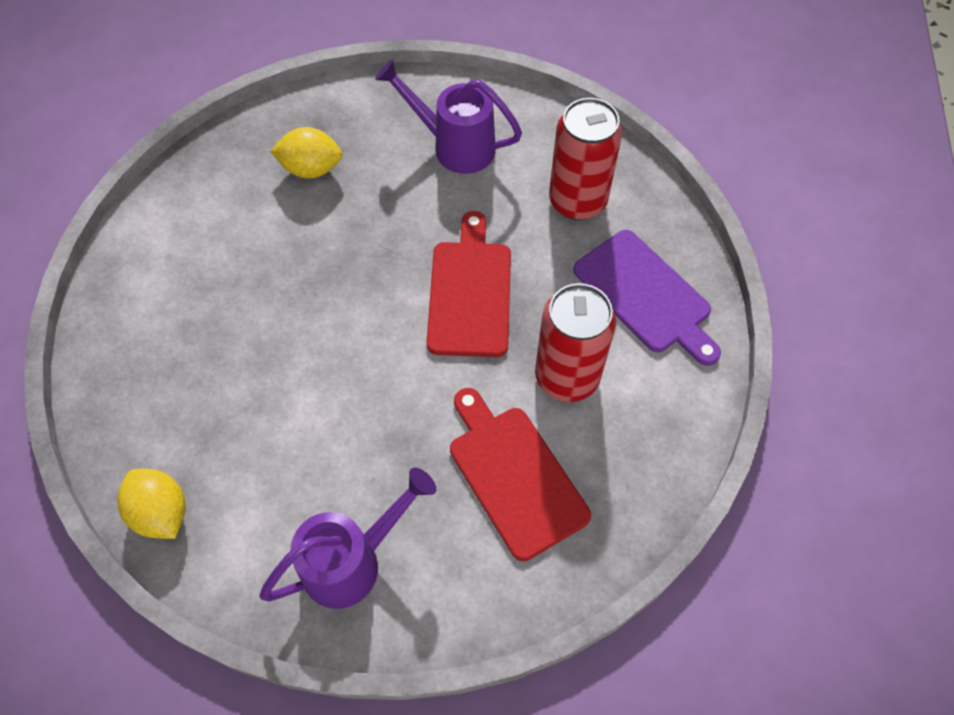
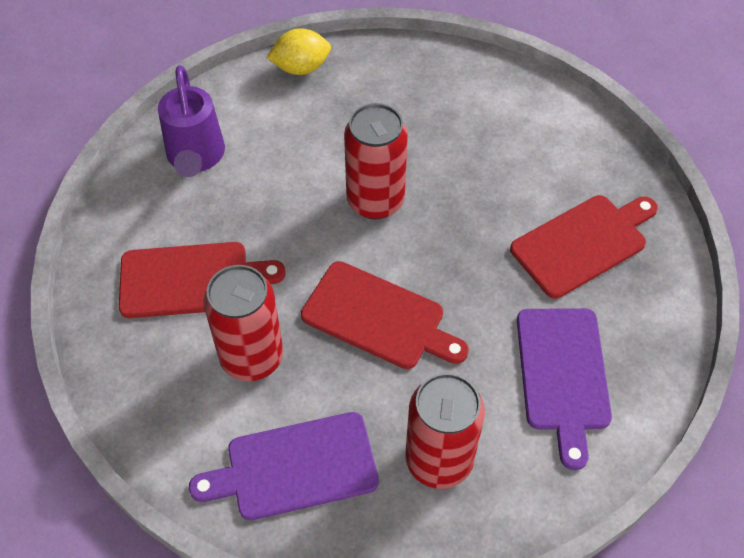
camera: 115 degrees right, 5 degrees down
(311, 169) = (583, 243): yellow lemon -> red cutting board
(334, 349) = (375, 201): none -> red can
(455, 146) = (563, 375): purple watering can -> purple cutting board

